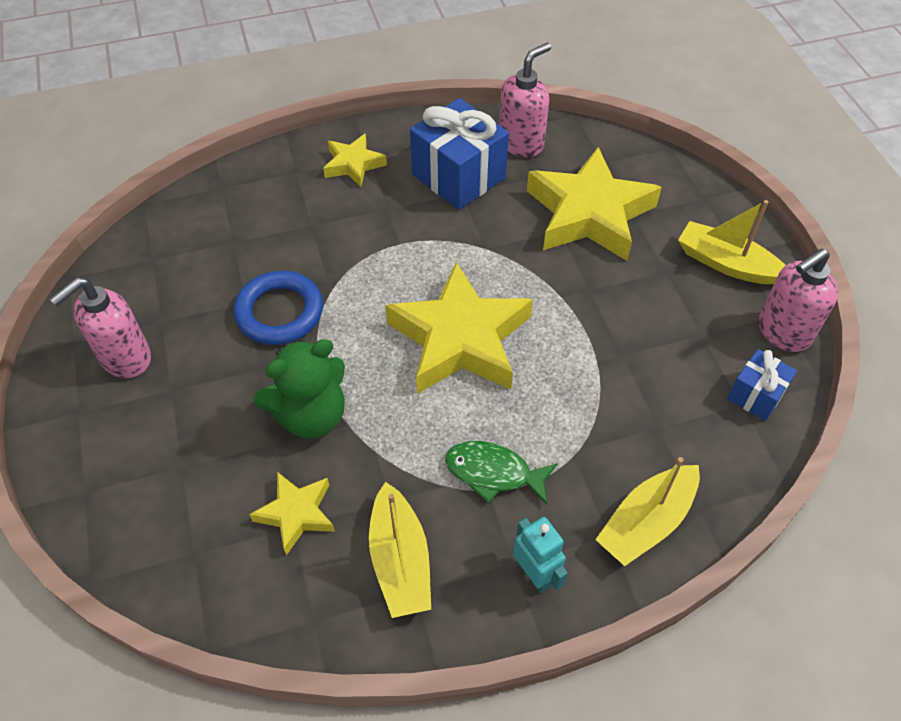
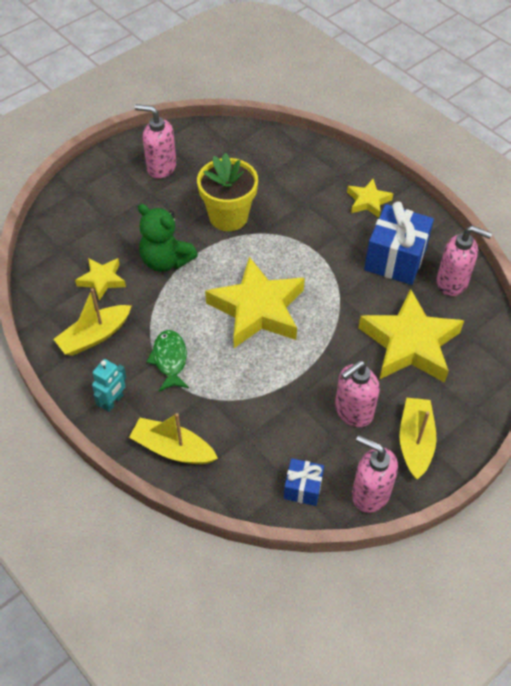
camera: 65 degrees right, 0 degrees up
(279, 312) = (228, 216): blue ring -> yellow flower pot
(663, 303) = (353, 411): none -> pink soap dispenser

